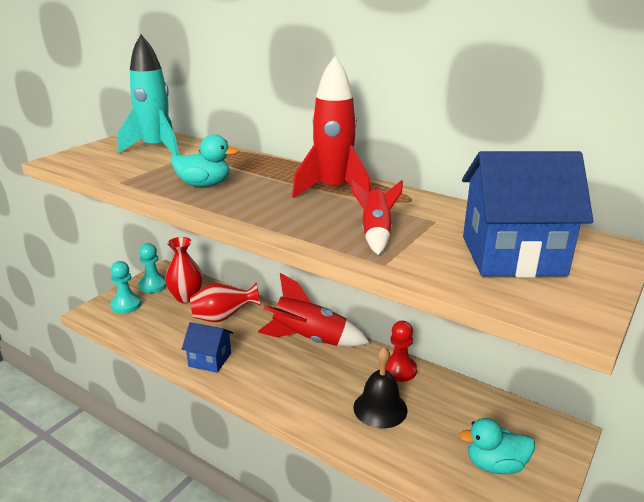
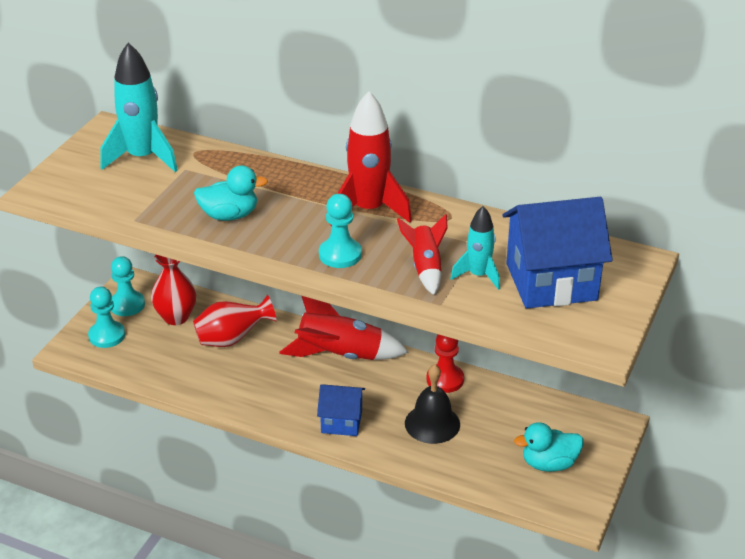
camera: 10 degrees left, 10 degrees up
(210, 360) = (236, 393): blue house -> blue house (341, 422)
(292, 217) = (340, 254): none -> turquoise pawn
(431, 244) = (478, 275): none -> turquoise rocket

